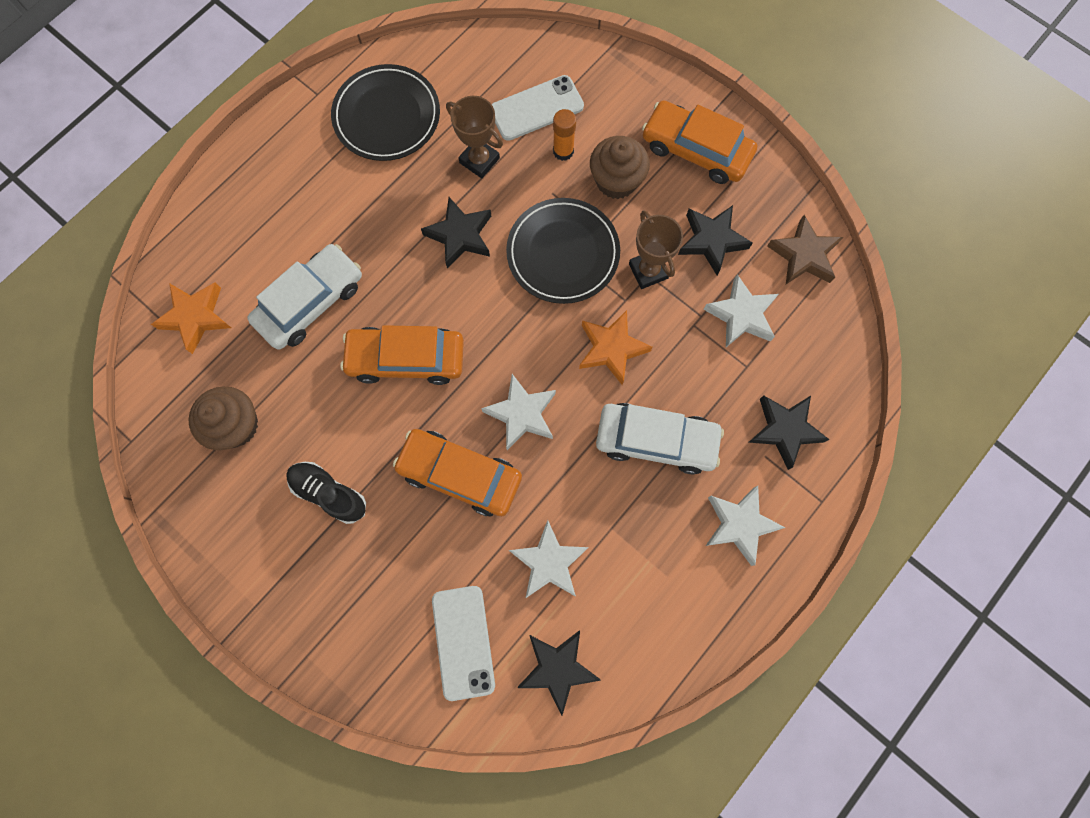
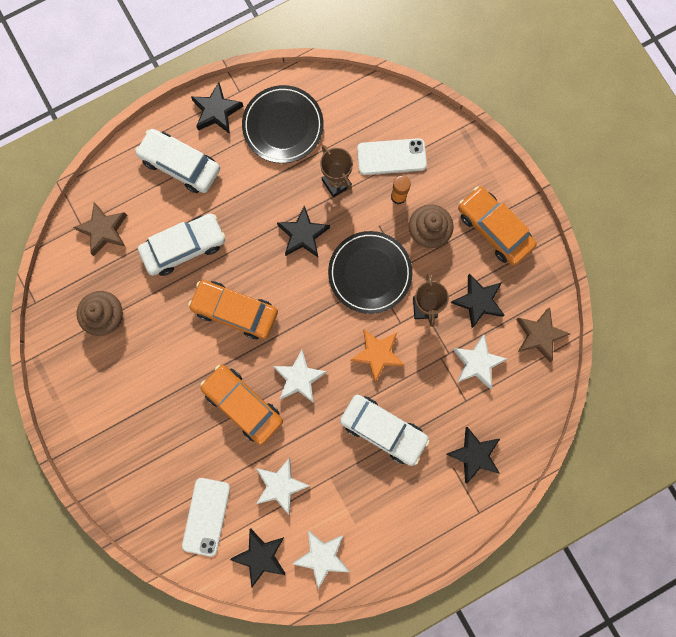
camera: 20 degrees right, 5 degrees up
(195, 317) = (104, 230): orange star -> brown star
(271, 204) = (180, 165): none -> white car
(296, 126) = (216, 111): none -> black star
(329, 493) = (153, 386): black shoe -> none
(739, 524) = (417, 507): white star -> white star (322, 556)

